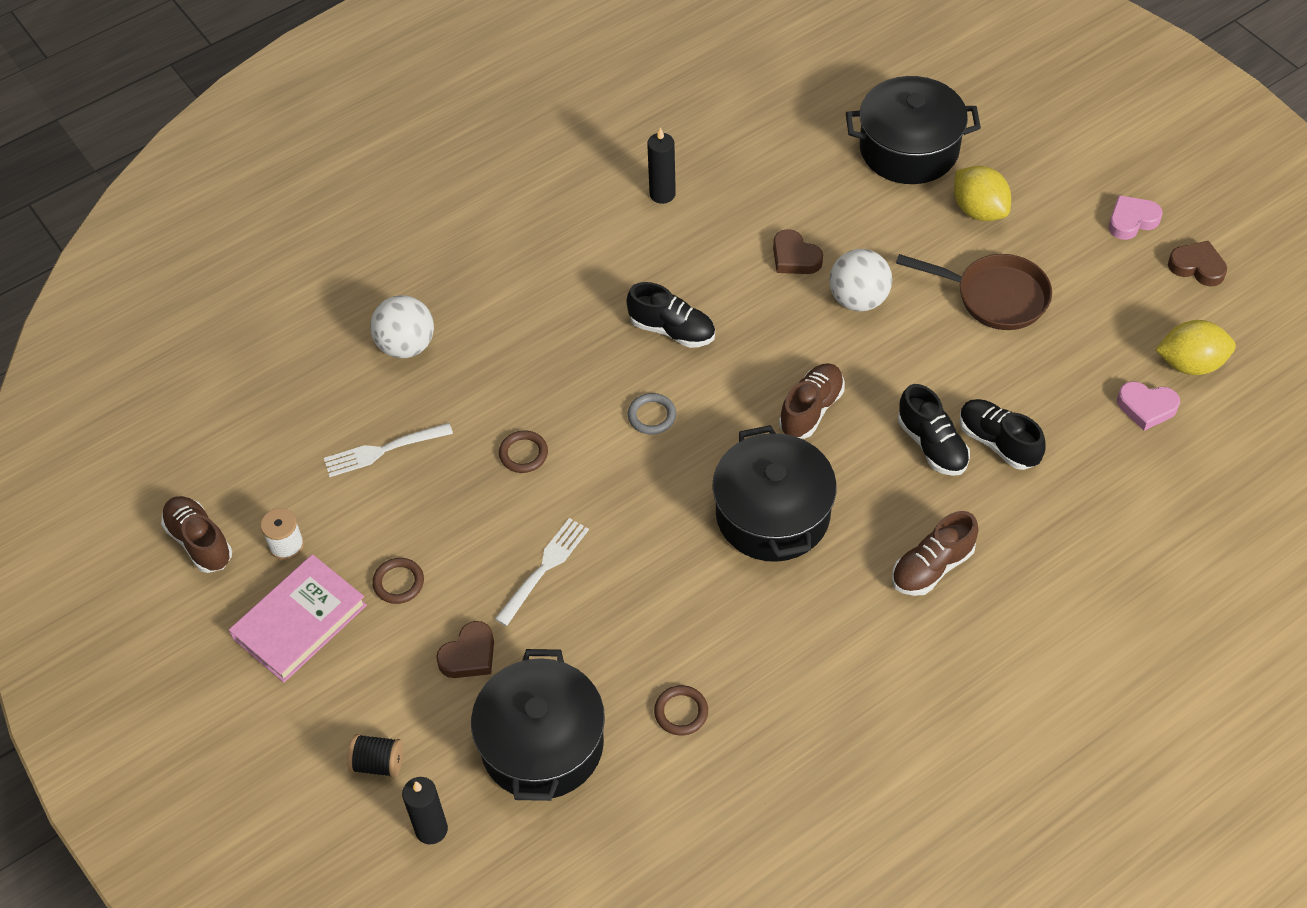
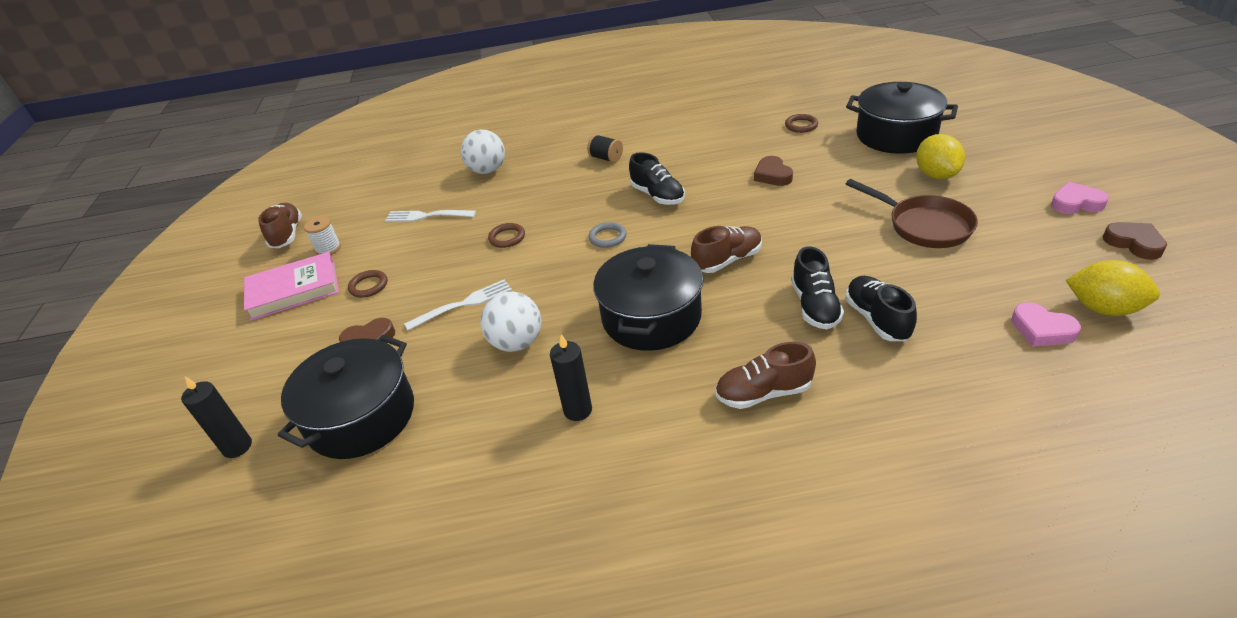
camera: 30 degrees right, 15 degrees down
(378, 763) = (251, 388): black spool -> black spool (606, 158)
(662, 194) = (702, 130): black candle -> black candle (578, 410)
(681, 712) = (477, 431): brown ring -> brown ring (801, 125)
(858, 299) = (807, 206): white ball -> white ball (517, 343)

